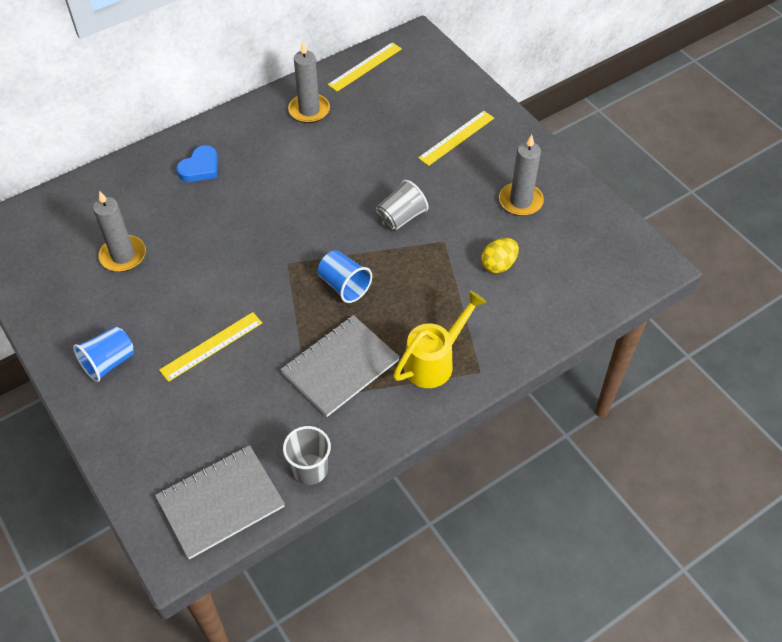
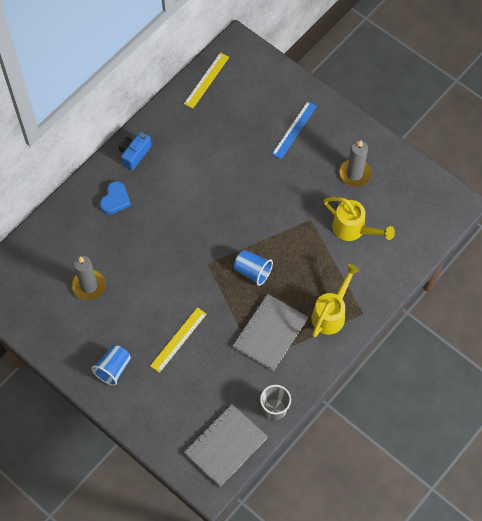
camera: 15 degrees left, 10 degrees up
(245, 124) = (134, 154): none -> blue camera
(309, 110) = (178, 130): grey candle -> none
(401, 218) = (274, 208): grey cup -> none
(456, 138) = (294, 130): yellow ruler -> blue ruler
(498, 265) = (353, 229): yellow egg -> yellow watering can

